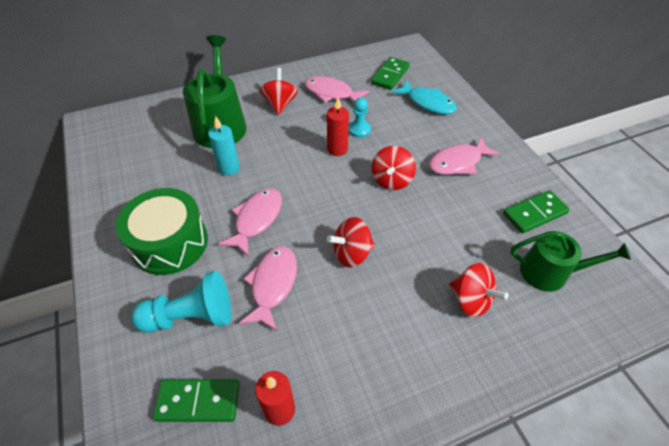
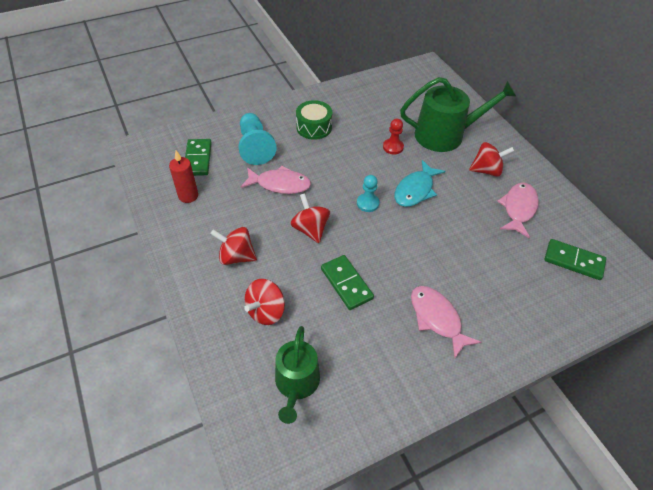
camera: 85 degrees right, 0 degrees up
(170, 243) = (314, 127): green drum -> green drum, size x0.66
(229, 168) = (393, 147): turquoise candle -> red pawn
(256, 219) = (340, 169): pink fish -> none
(337, 149) = (433, 216): red candle -> none
(359, 130) = (466, 232): turquoise pawn -> turquoise pawn (367, 203)
(391, 180) = (399, 258): red spinning top -> red spinning top (236, 256)
(427, 103) = (533, 296): turquoise fish -> turquoise fish (415, 190)
(534, 213) = (372, 385): green domino -> green domino (346, 283)

